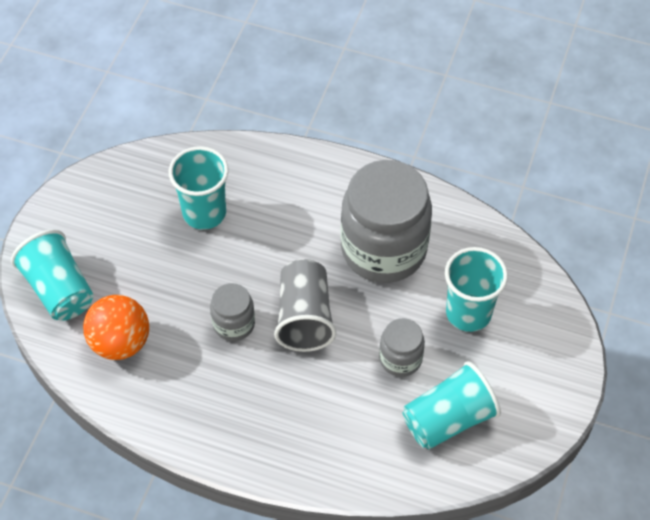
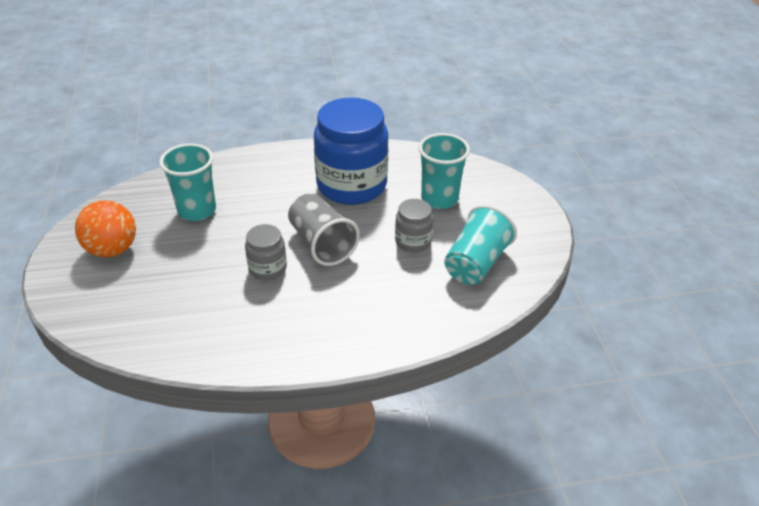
camera: 30 degrees left, 15 degrees down
(59, 289) = (96, 302): turquoise cup -> none
(120, 342) = (176, 317): orange ball -> orange ball (112, 249)
(383, 249) = (351, 185): grey jar -> blue jar

